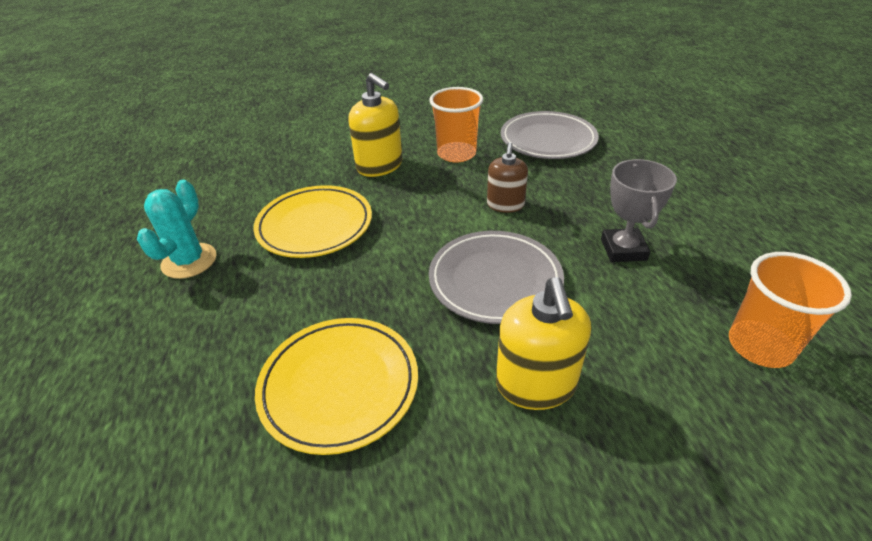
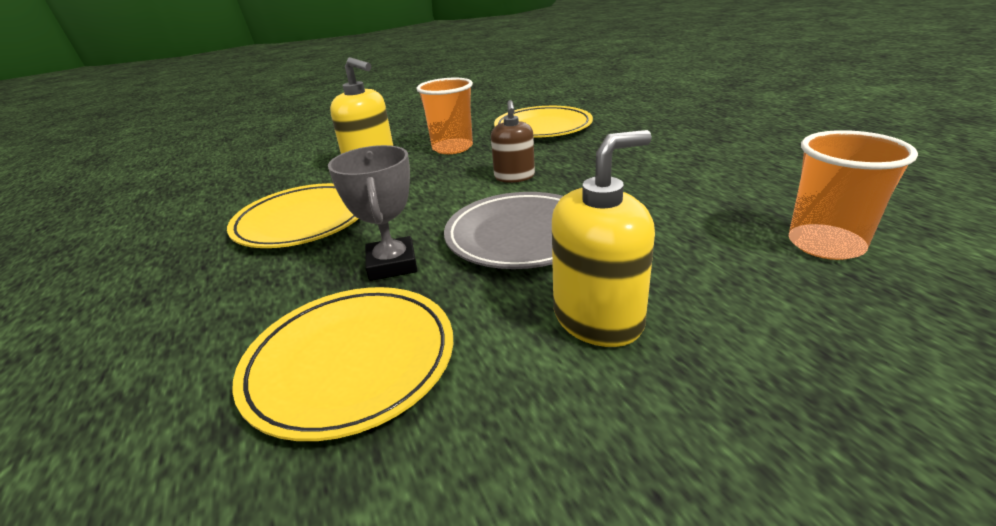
camera: 10 degrees left, 10 degrees down
(189, 261) = (144, 273): turquoise cactus -> none
(536, 384) = (598, 318): yellow soap dispenser -> yellow soap dispenser turned 105 degrees counterclockwise
(548, 140) = (543, 127): grey plate -> yellow plate
(623, 249) = (649, 192): grey trophy -> grey trophy (392, 264)

